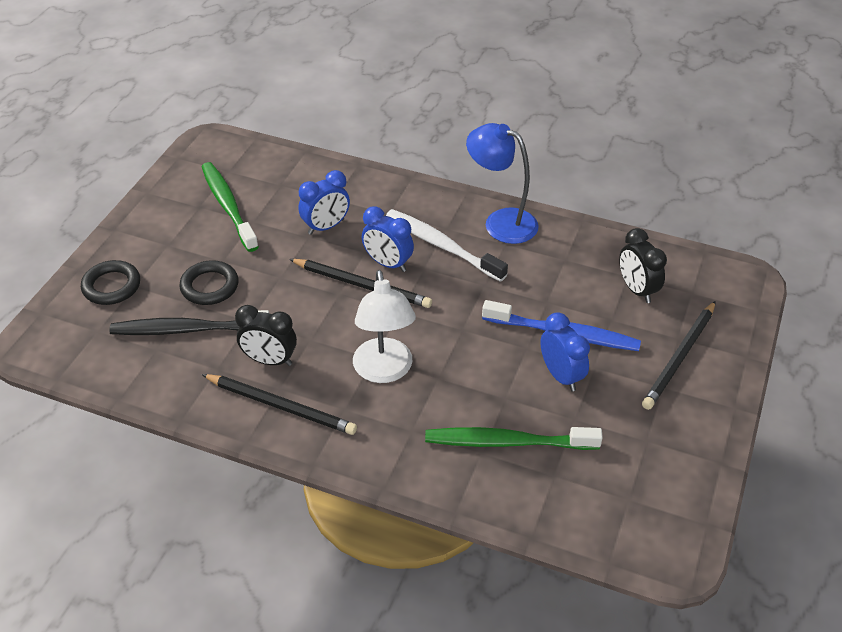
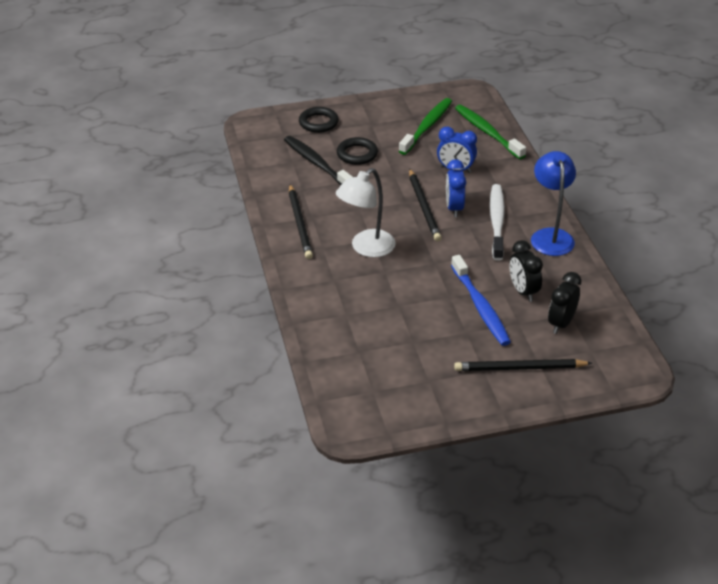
camera: 55 degrees right, 5 degrees down
(270, 360) = (327, 203): black clock -> black clock (523, 291)
(507, 442) = (364, 321): green toothbrush -> green toothbrush (487, 132)
(561, 376) = (442, 321): blue clock -> none

